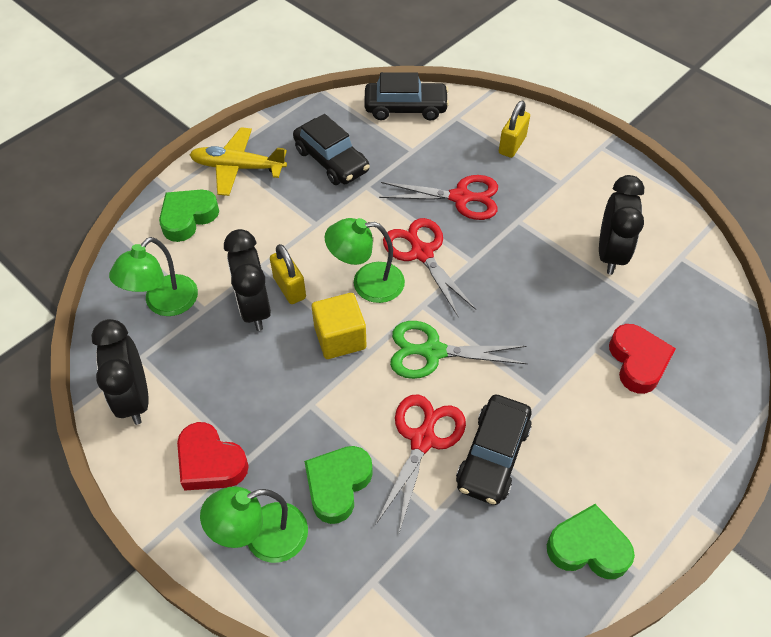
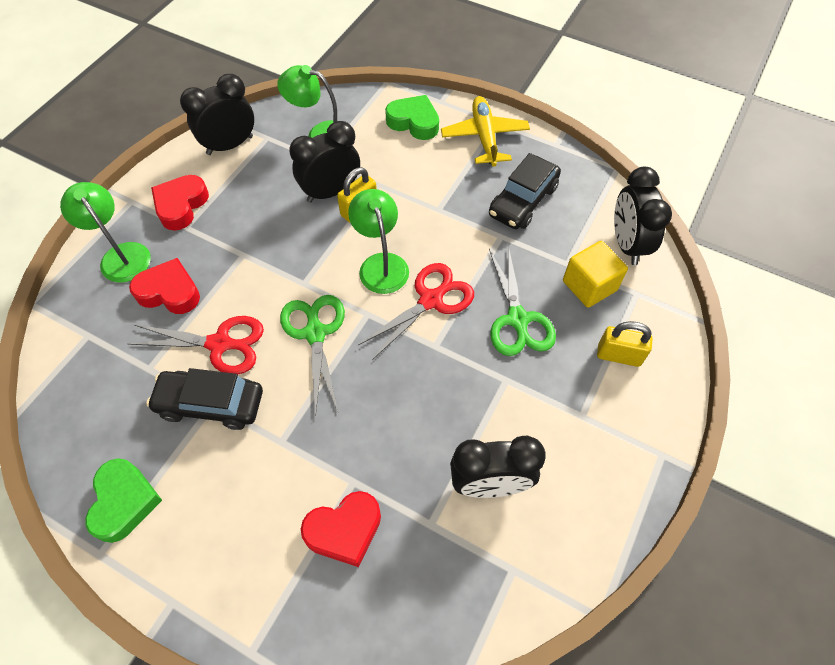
camera: 75 degrees right, 5 degrees up
(337, 485) = (169, 292): green heart -> red heart
(340, 338) = (314, 258): yellow cube -> yellow cube (589, 286)
(405, 108) = (627, 244): black car -> black clock
(460, 197) = (517, 319): red scissors -> green scissors

